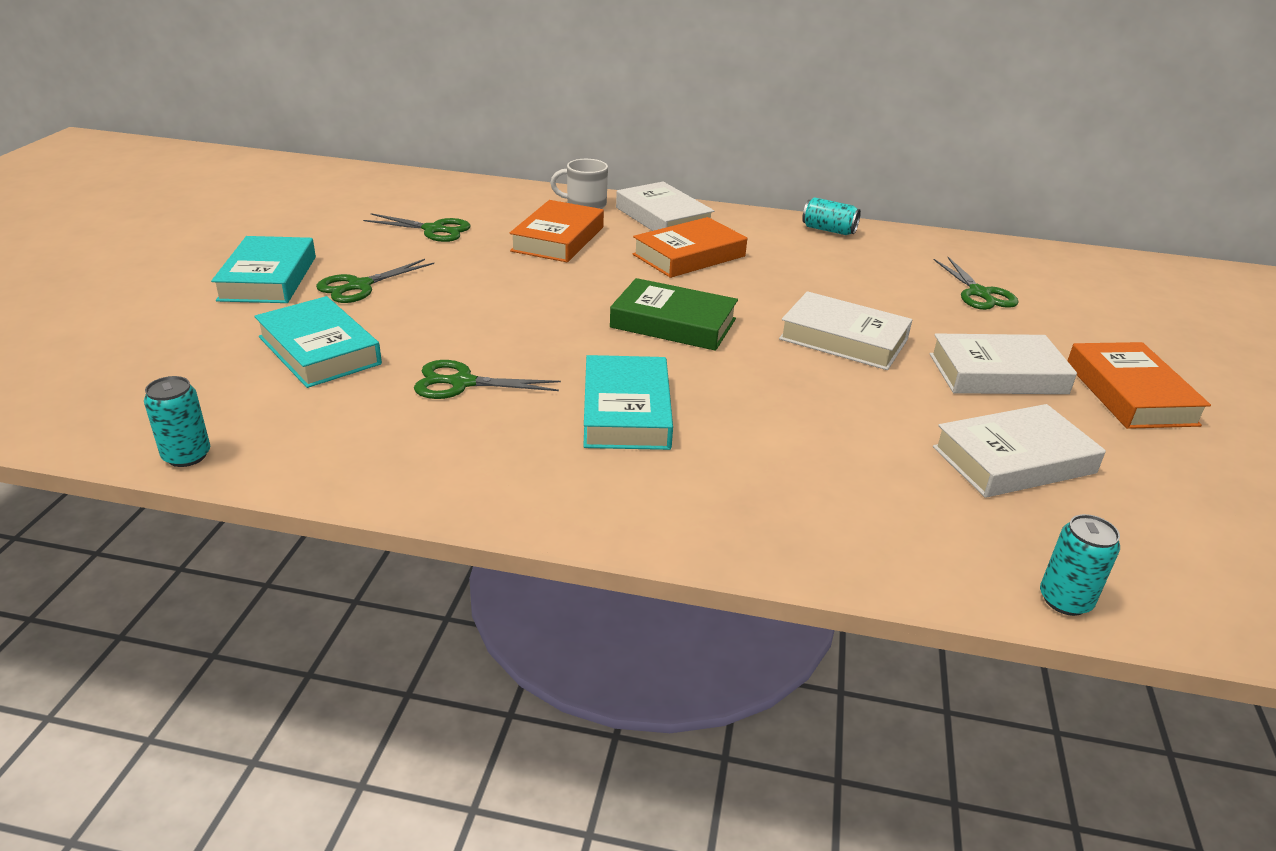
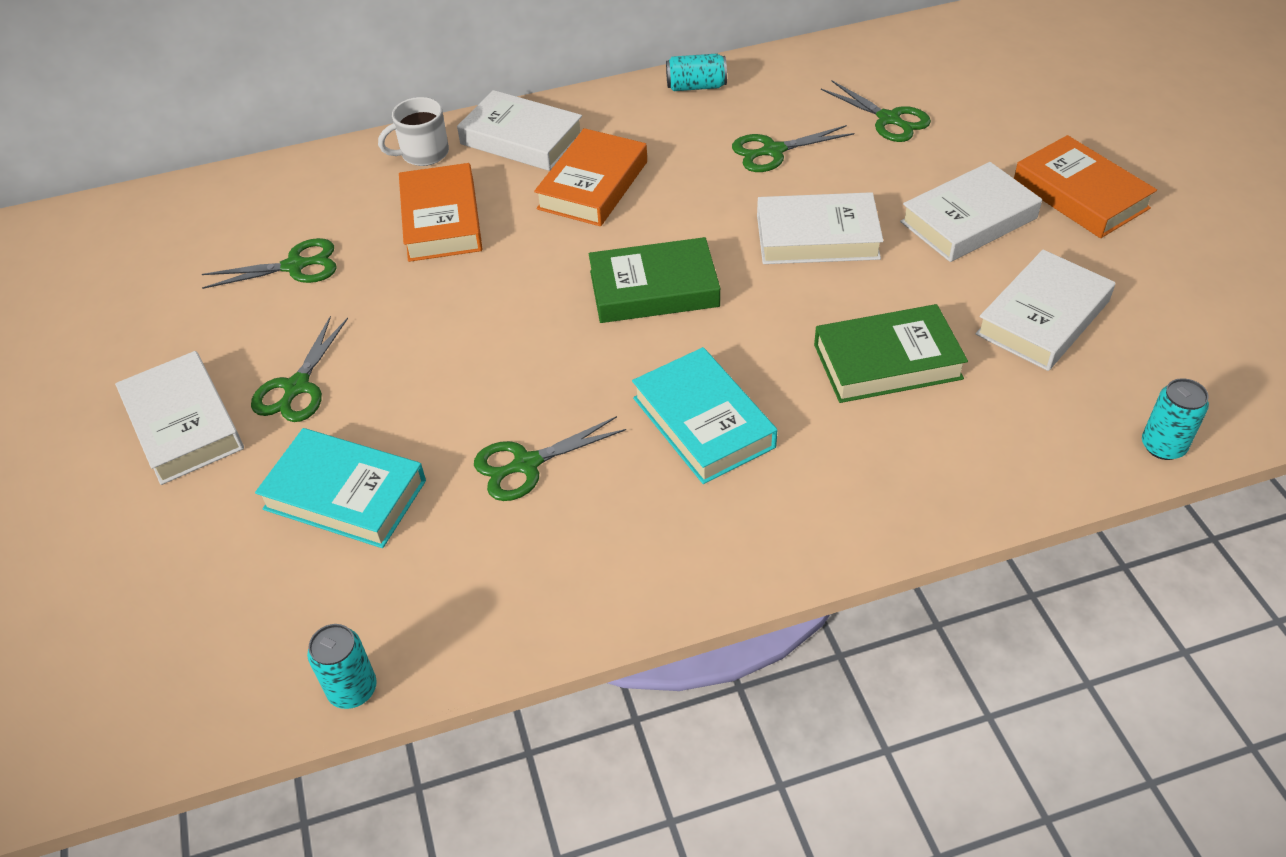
camera: 25 degrees left, 15 degrees up
(268, 278) = (183, 424): turquoise book -> white book
(828, 434) = (887, 361): none -> green book
(856, 281) = (773, 151): none -> green scissors

